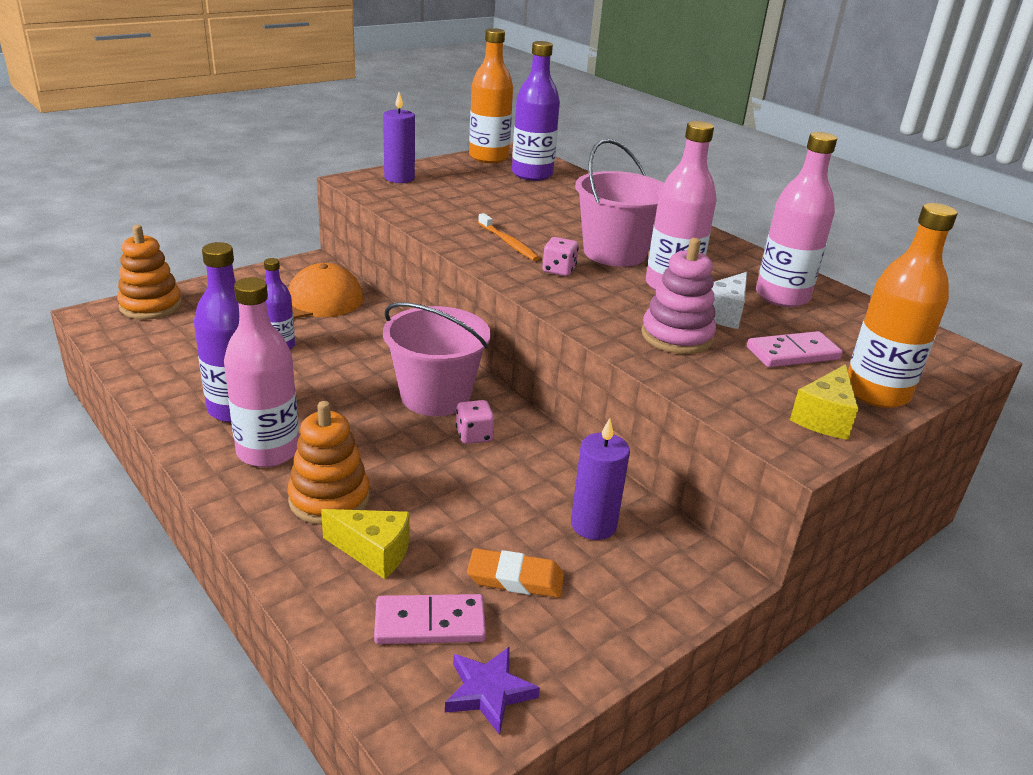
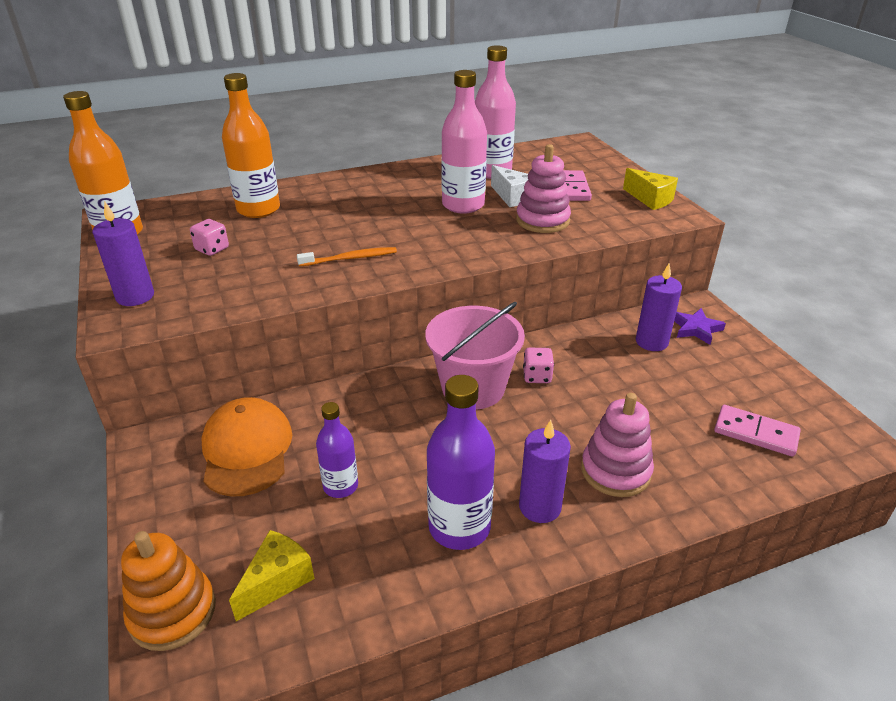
camera: 70 degrees left, 5 degrees up
(268, 451) = (540, 507): pink bottle -> purple candle
(329, 499) = (615, 471): orange stacking toy -> pink stacking toy
(374, 552) = (683, 452): yellow cheese -> yellow cheese (277, 581)
(430, 623) = (755, 433): pink domino -> pink domino turned 75 degrees counterclockwise
(489, 692) = (812, 417): purple star -> purple star (696, 329)
(515, 578) = (708, 386): orange eraser -> none
(532, 174) = (190, 219): purple bottle -> none
(559, 270) = (417, 245): pink dice -> pink dice (212, 249)
(614, 253) = (394, 214): pink bucket -> none
(876, 393) = (622, 177): orange bottle -> orange bottle (258, 209)

